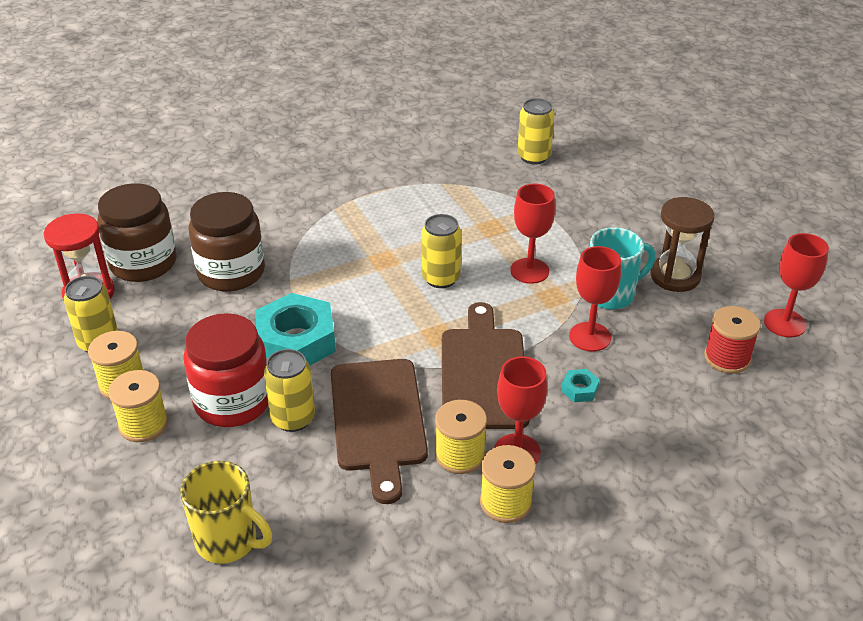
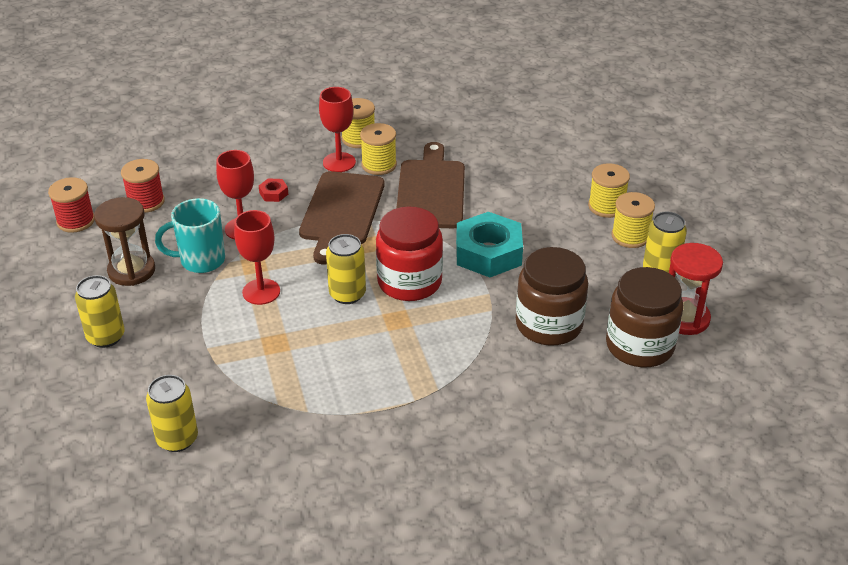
camera: 170 degrees left, 0 degrees up
(228, 541) = (538, 139): yellow mug -> none
(233, 401) = (540, 214): red jar -> red jar (409, 282)
(293, 418) = (494, 198): yellow can -> yellow can (106, 337)
(579, 389) = (273, 193): turquoise nut -> red nut
(784, 323) = (76, 221): red goblet -> red spool

